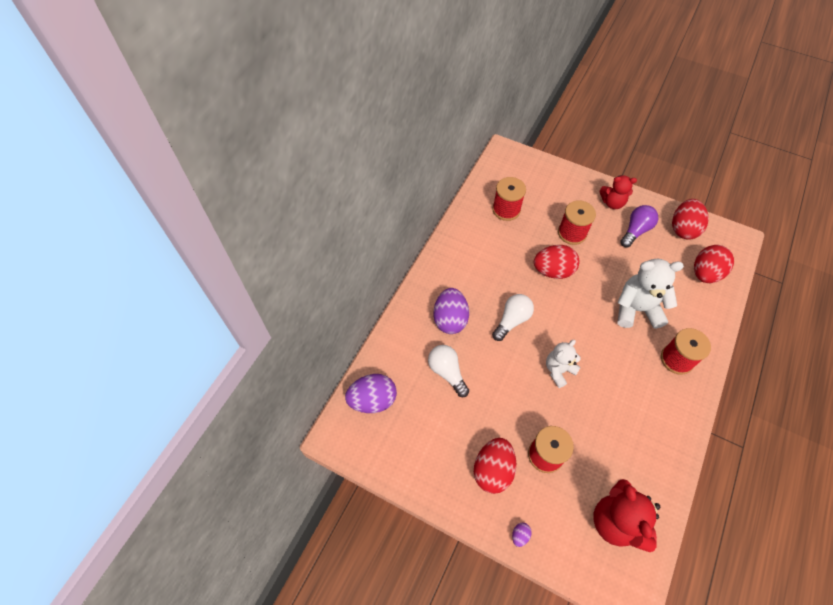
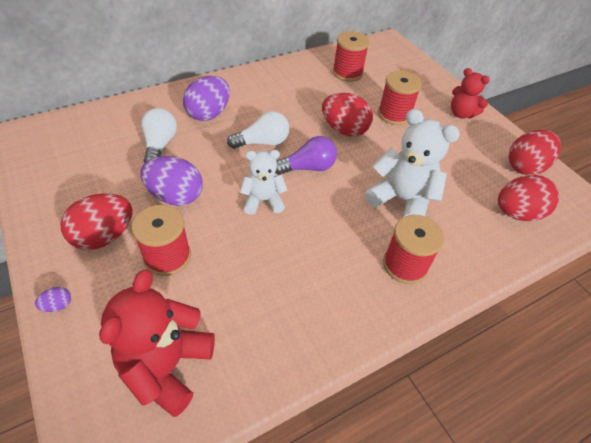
camera: 30 degrees right, 10 degrees down
(372, 400) = (77, 129): purple egg -> purple egg (175, 196)
(635, 231) = (466, 143): purple light bulb -> purple light bulb (308, 168)

